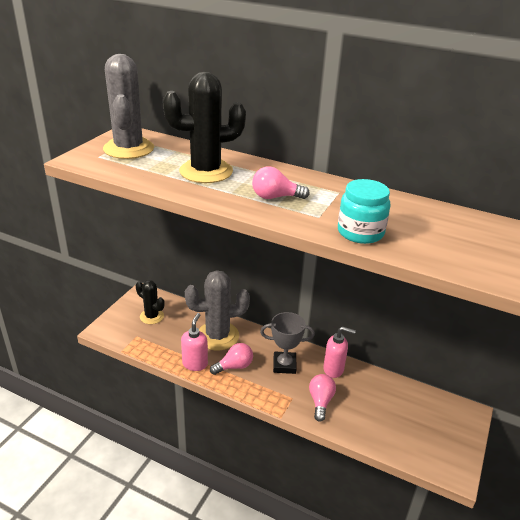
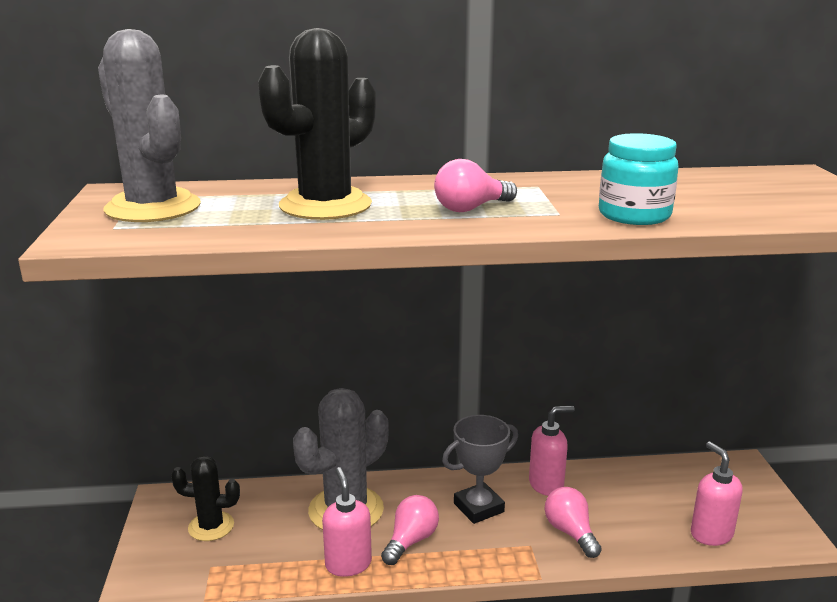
camera: 30 degrees left, 10 degrees down
(402, 442) = (711, 534): none -> pink soap dispenser

